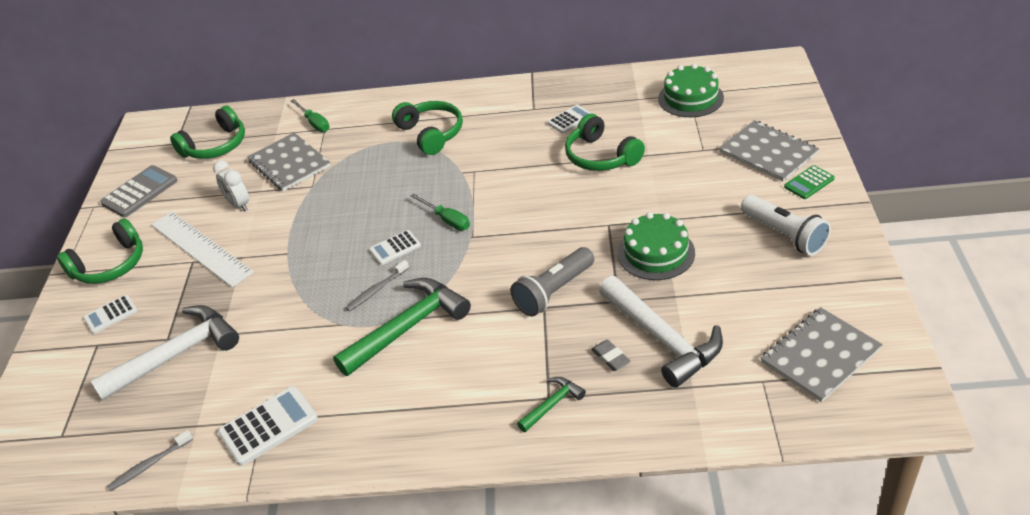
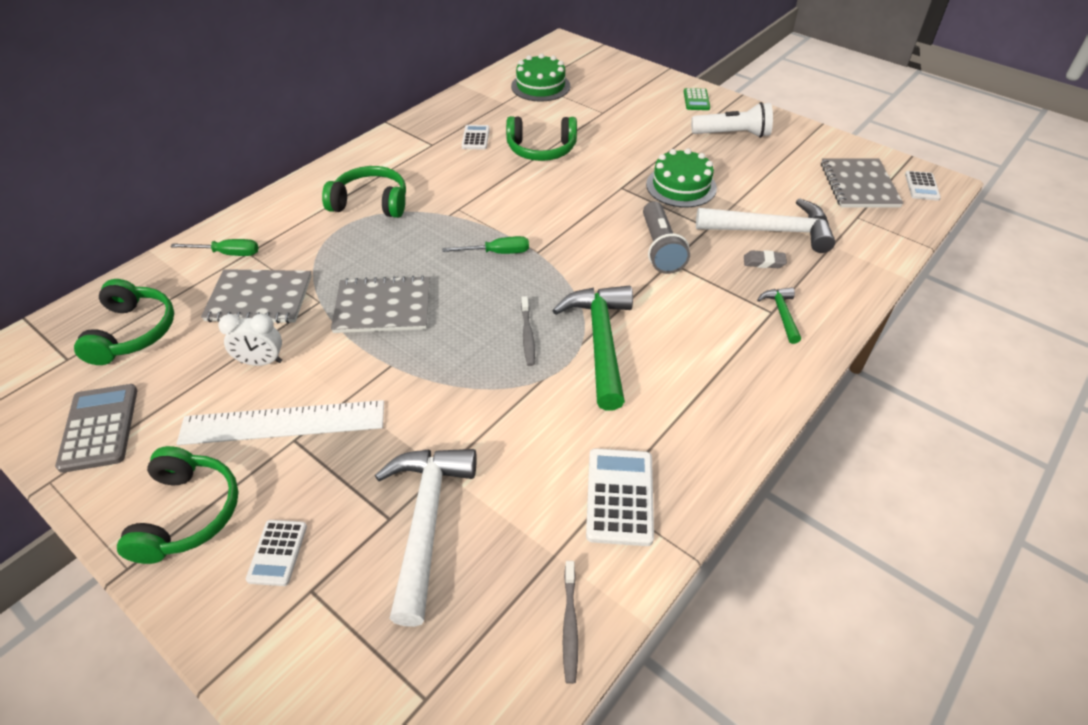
camera: 55 degrees left, 5 degrees up
(395, 248) = (488, 297): white calculator -> white calculator (922, 186)
(768, 153) = (645, 95): grey notebook -> grey notebook (383, 307)

